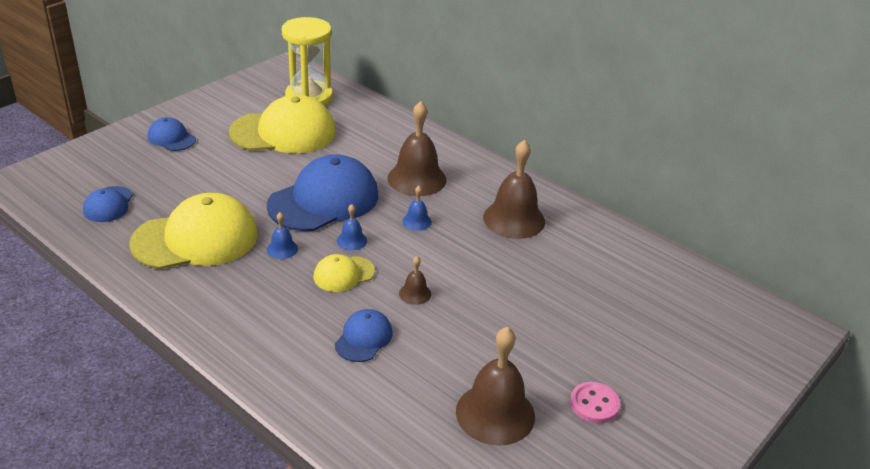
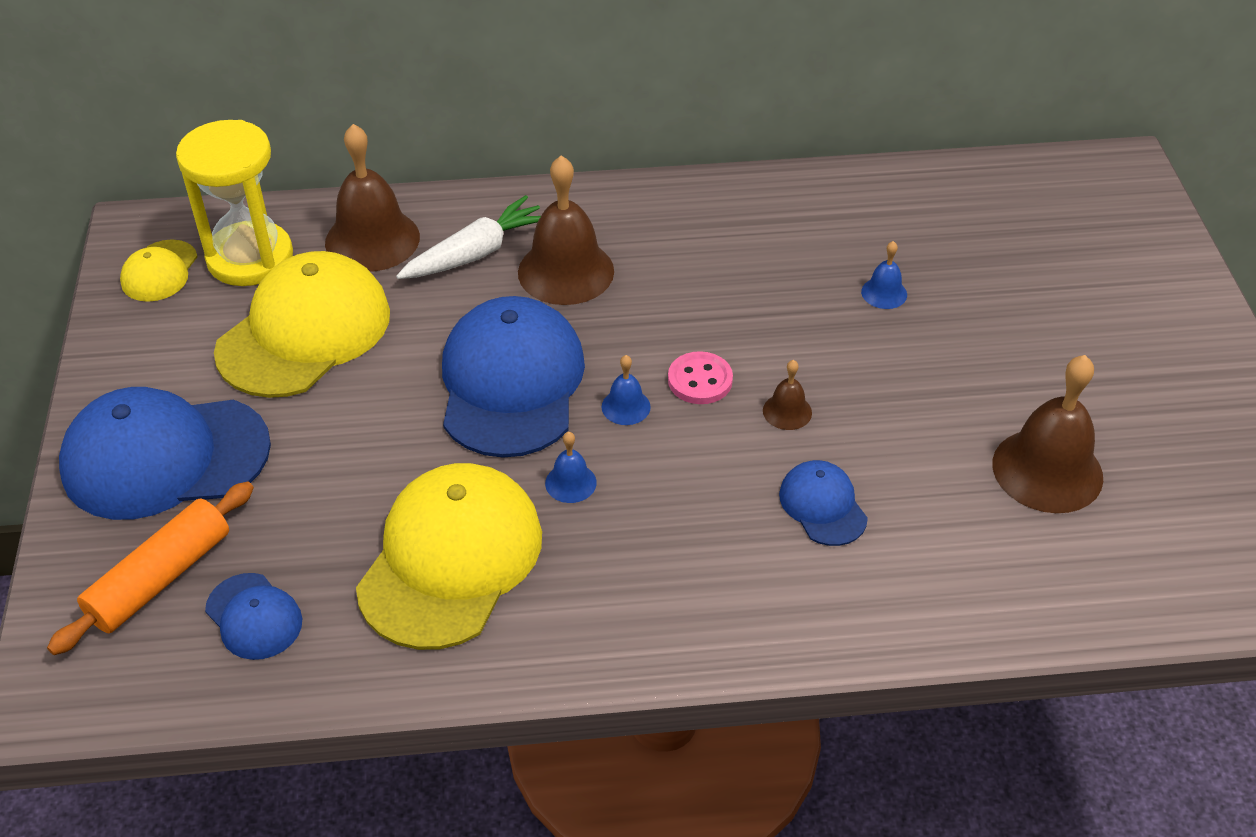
camera: 45 degrees left, 10 degrees up
(105, 171) = (160, 578): none -> orange rolling pin
(171, 138) = (165, 457): blue cap -> blue cap, size x2.05
(343, 274) = (685, 453): yellow cap -> yellow cap (159, 271)
(393, 149) = (476, 253): none -> white carrot
(417, 221) = (652, 325): blue bell -> blue bell (884, 293)
(514, 219) = (740, 242): brown bell -> brown bell (372, 239)
(594, 404) = (1100, 384): pink button -> pink button (700, 380)

